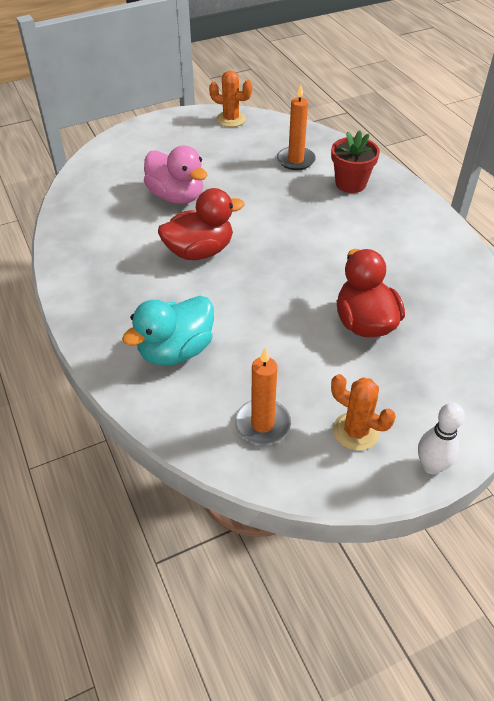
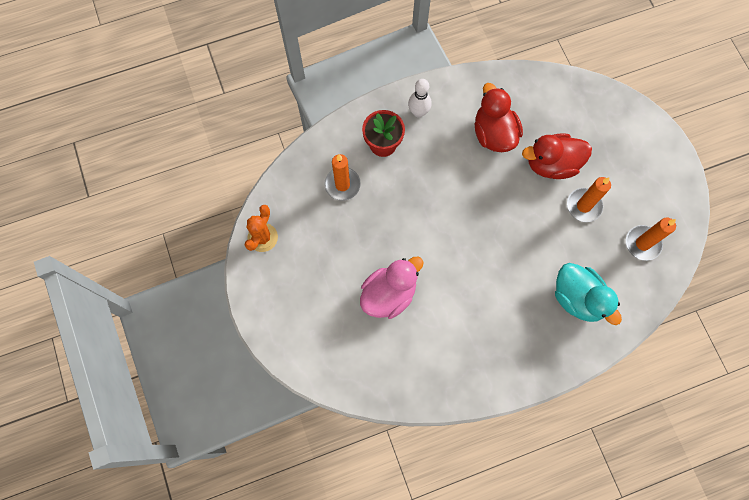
camera: 85 degrees left, 25 degrees up
(199, 251) = (467, 277): red duck -> red duck (493, 134)
(310, 356) = (583, 206): none -> orange candle
(356, 431) = (647, 187): orange cactus -> none
(431, 466) = (671, 149): white bowling pin -> white bowling pin (418, 112)

